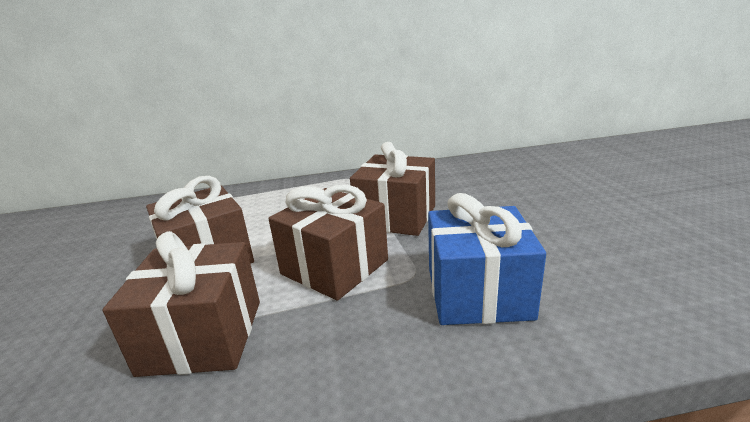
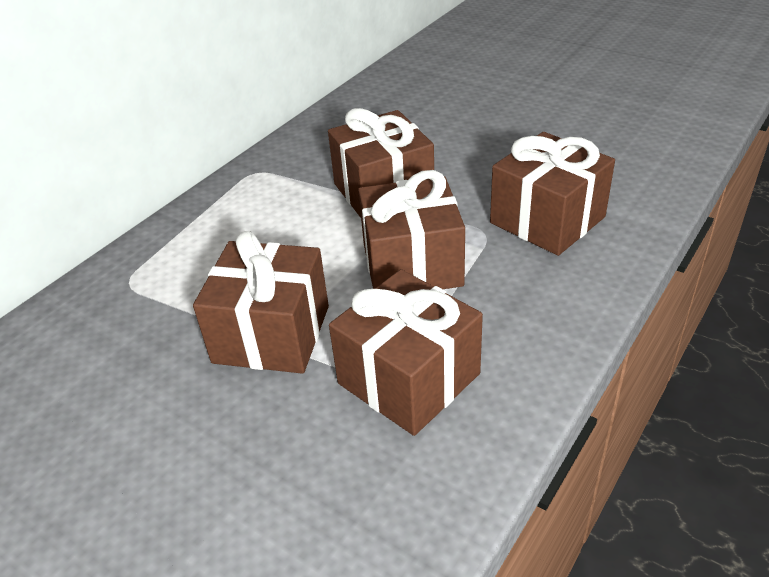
camera: 45 degrees left, 15 degrees up
(478, 293) = (547, 220): blue gift -> brown gift

